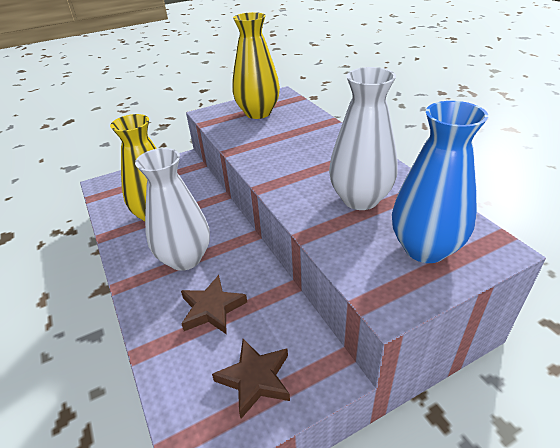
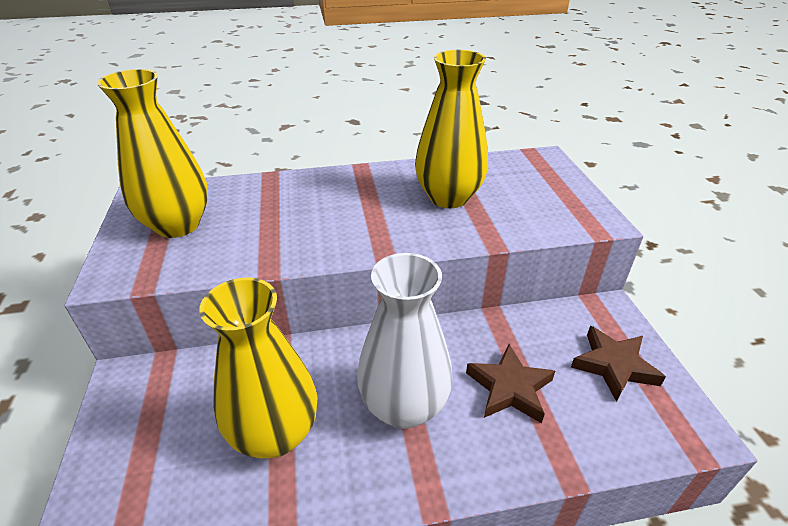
camera: 75 degrees left, 0 degrees up
(360, 199) = (448, 197): white vase -> yellow vase
(425, 248) = (536, 186): blue vase -> none

